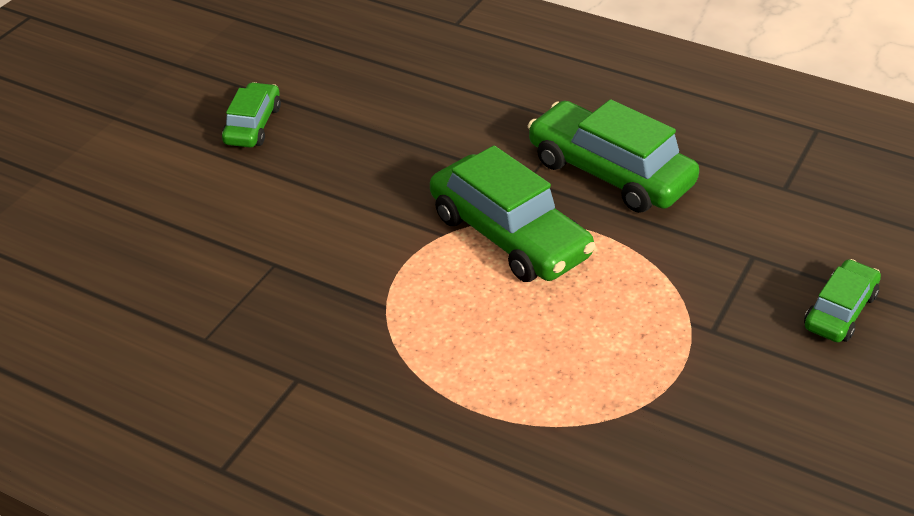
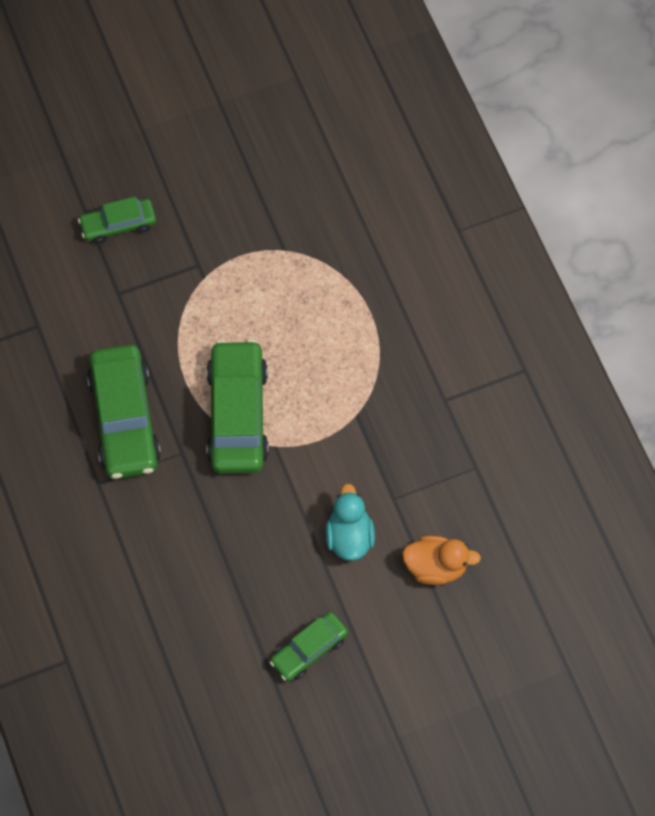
camera: 140 degrees left, 25 degrees up
(177, 239) = (436, 566): none -> orange duck
(292, 212) = (349, 536): none -> turquoise duck

